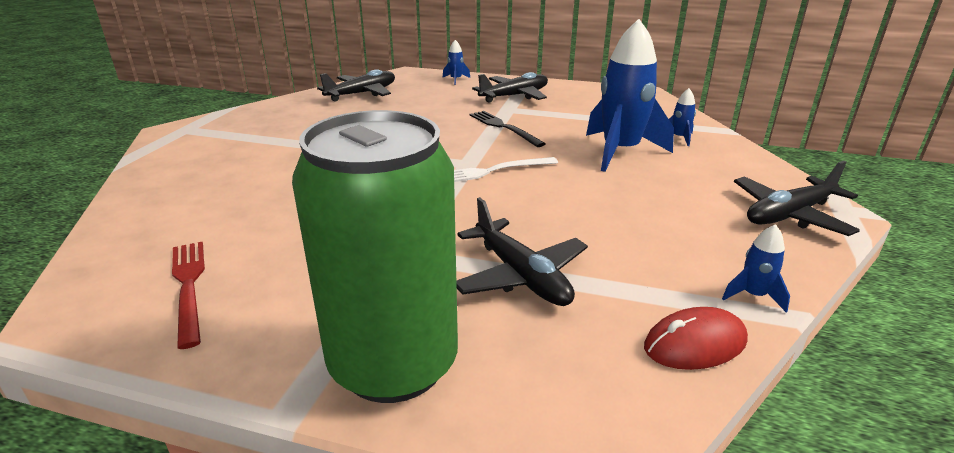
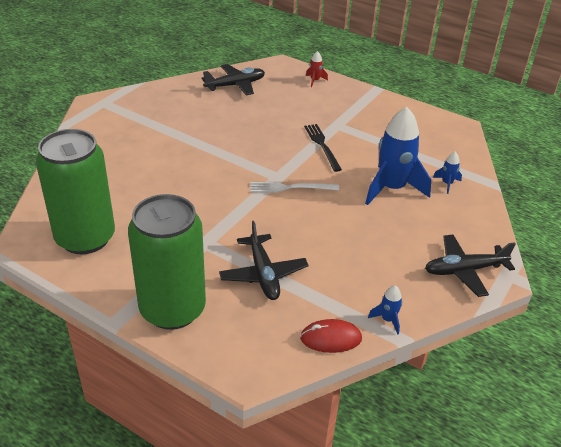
camera: 15 degrees right, 10 degrees up
(189, 286) = (85, 238): red fork -> green can
(456, 80) = (315, 81): blue rocket -> red rocket
(515, 96) = (351, 110): black plane -> none

